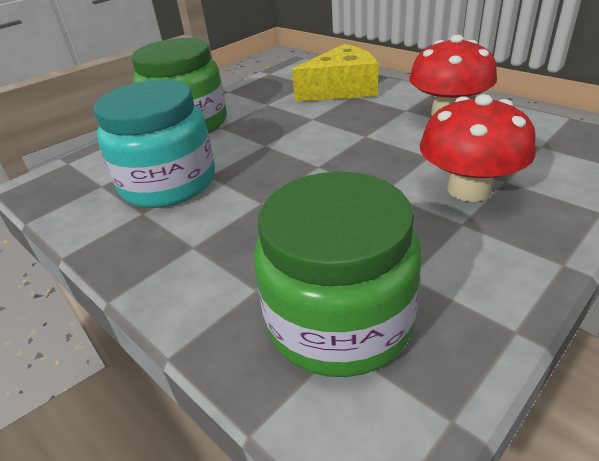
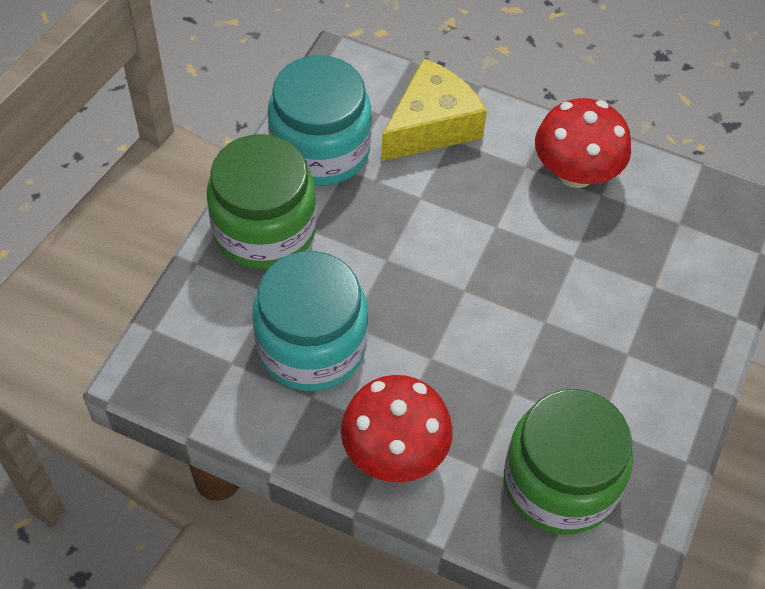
camera: 25 degrees left, 20 degrees up
(256, 95) = (320, 150): none -> turquoise jar
(468, 189) = (624, 305): red mushroom -> red mushroom (395, 452)

